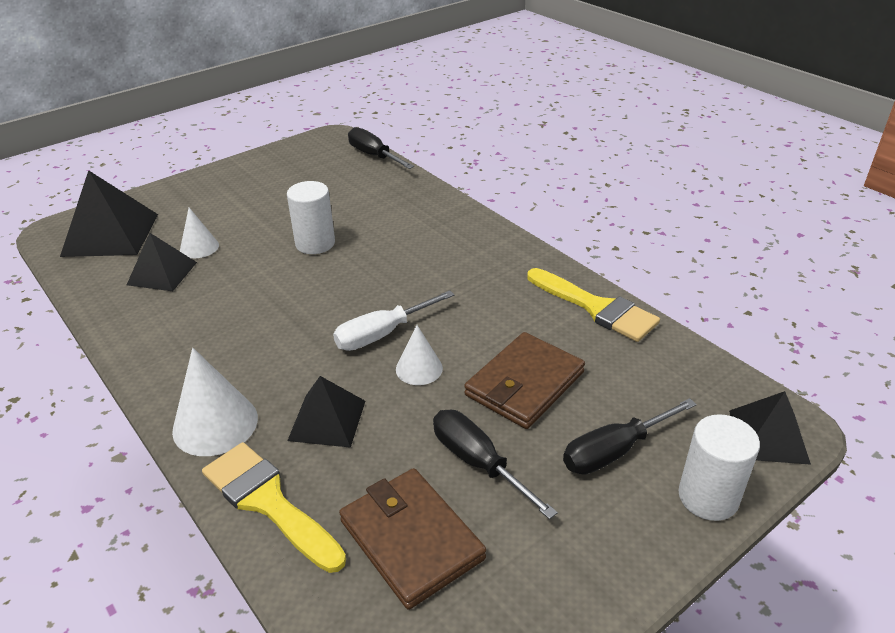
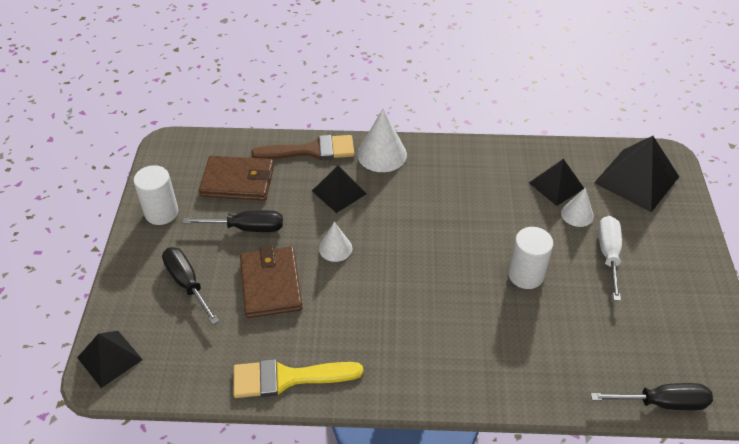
camera: 130 degrees right, 10 degrees up
(268, 502) = (311, 150): yellow brush -> brown brush
(382, 334) = (383, 251): white screwdriver -> white screwdriver (608, 255)
(614, 451) = (187, 284): black screwdriver -> black screwdriver turned 45 degrees counterclockwise
(708, 497) = (122, 295): white cylinder -> white cylinder (161, 213)

